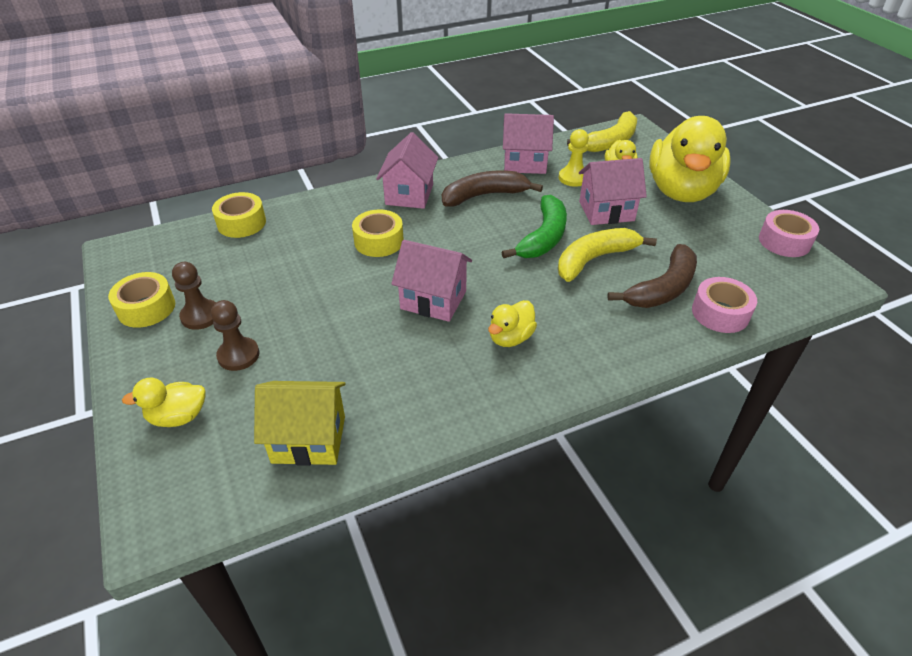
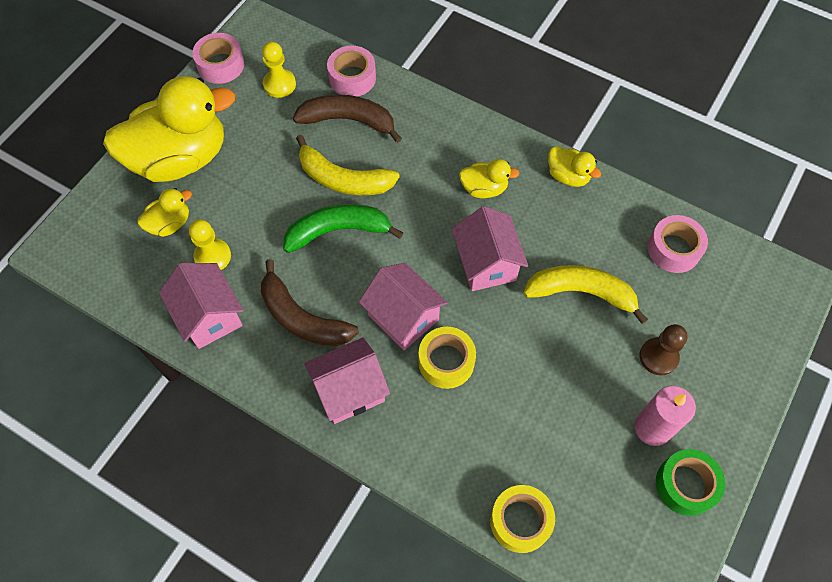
camera: 125 degrees left, 20 degrees up
(146, 308) = (685, 485): yellow tape -> green tape
(178, 417) = (736, 345): yellow duck -> yellow duck (568, 176)
(200, 316) = (652, 428): brown pawn -> pink candle
(309, 439) = (673, 249): yellow house -> pink tape
(606, 211) = (258, 202): pink house -> pink house (403, 317)
(610, 142) = (106, 257): yellow banana -> yellow banana (581, 292)
(738, 265) = (279, 84): none -> yellow pawn

